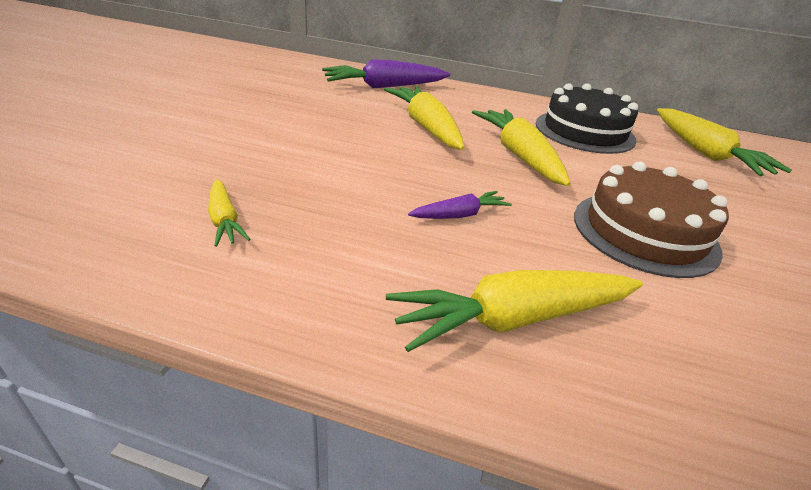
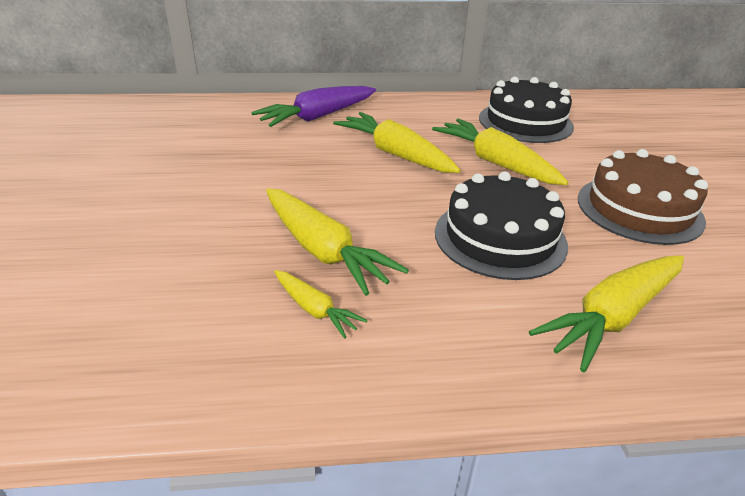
camera: 20 degrees left, 0 degrees up
(459, 215) = (500, 238): purple carrot -> black cake
(705, 153) = (626, 119): yellow carrot -> yellow carrot (323, 250)

